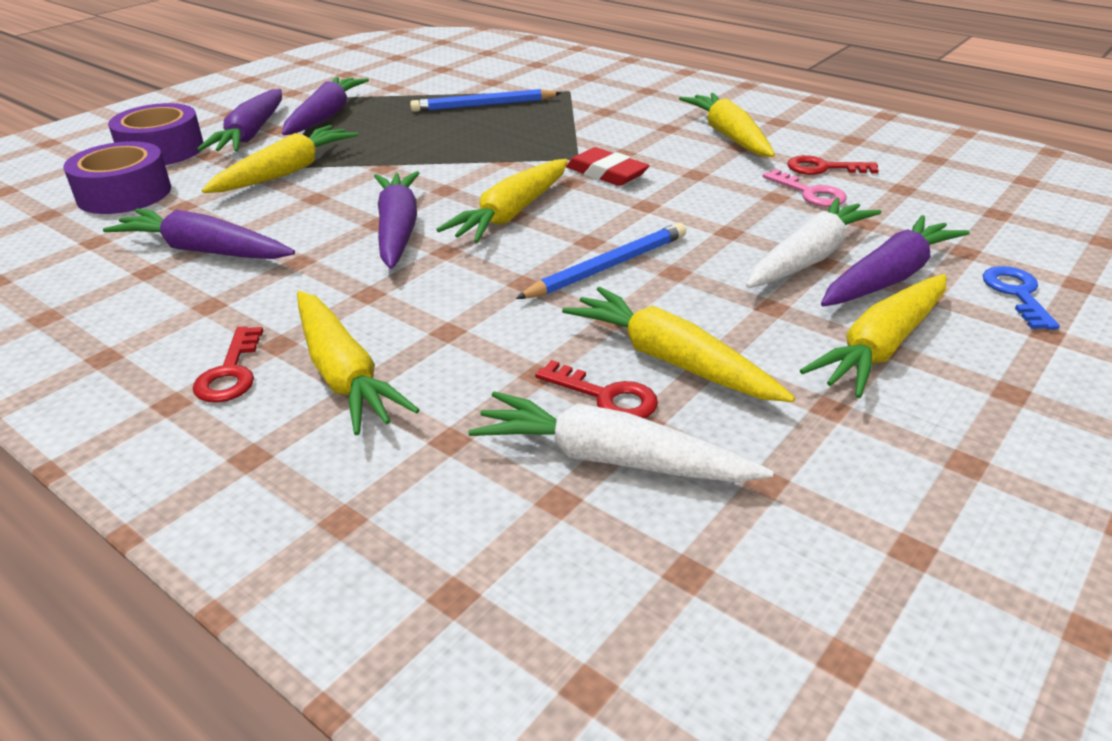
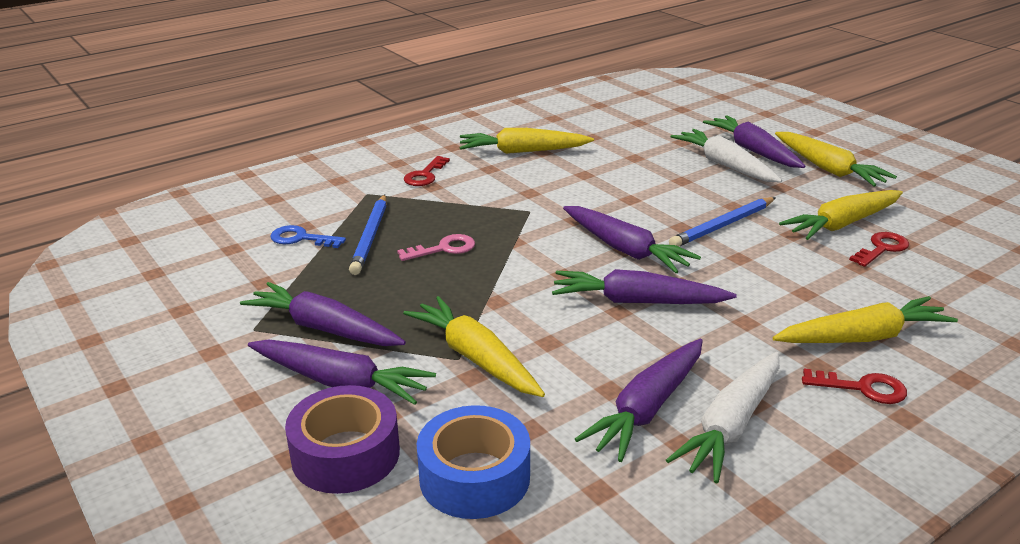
camera: 75 degrees left, 5 degrees down
(124, 194) = (474, 477): purple tape -> blue tape
(511, 214) = (625, 249): yellow carrot -> purple carrot
(606, 173) = (566, 204): red eraser -> none
(607, 267) = (723, 225): blue pencil -> blue pencil turned 105 degrees counterclockwise
(611, 459) = (941, 256): white carrot -> white carrot (731, 426)
(810, 193) = (634, 147): pink key -> pink key (443, 249)
(823, 168) = (597, 135): red key -> red key (425, 175)
(1017, 294) = (776, 128): blue key -> blue key (301, 238)

